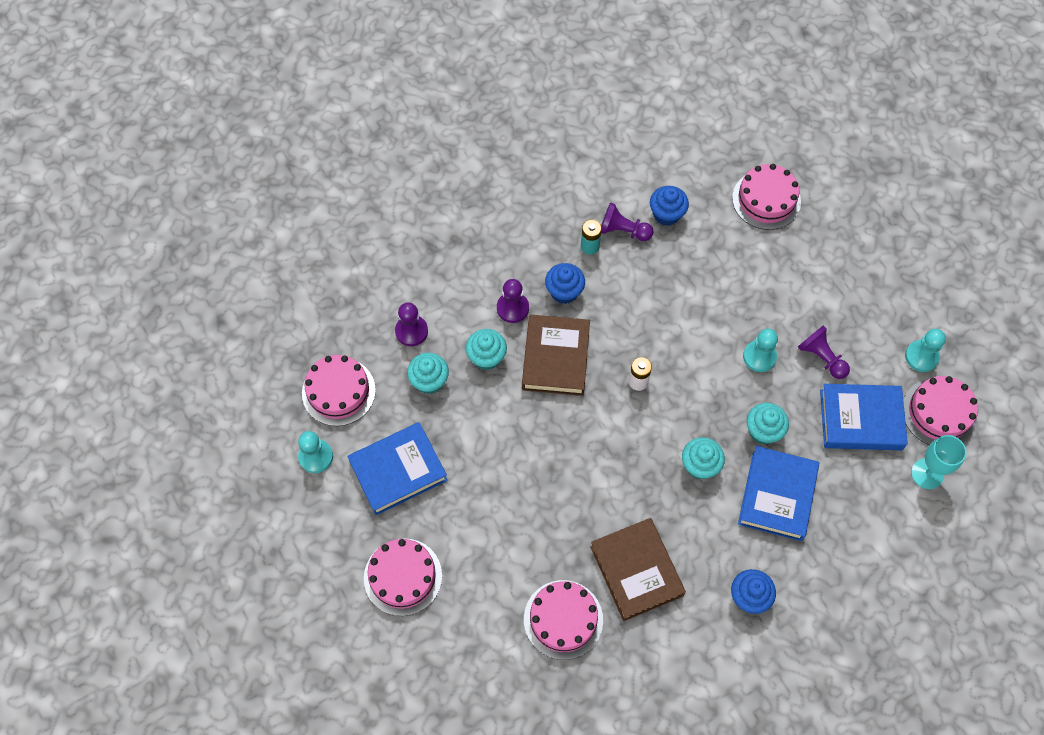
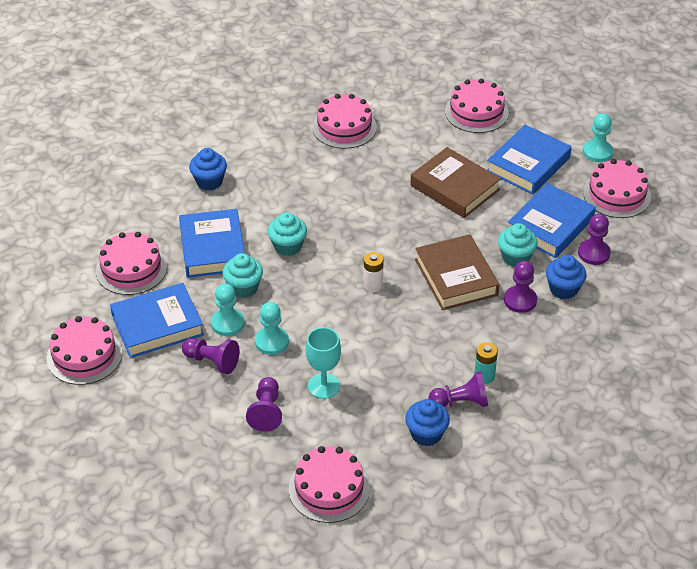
camera: 155 degrees right, 20 degrees down
(429, 381) = (550, 225): turquoise cupcake -> blue book
(564, 291) = (483, 330): blue cupcake -> blue cupcake (563, 289)
(636, 571) = (305, 168): brown book -> brown book (455, 188)
(791, 287) = (266, 411): none -> purple pawn
(868, 503) = (131, 269): none -> pink cake
(921, 357) = (113, 396): turquoise pawn -> turquoise pawn (227, 323)
(927, 473) = (84, 306): turquoise goblet -> turquoise goblet (324, 386)

